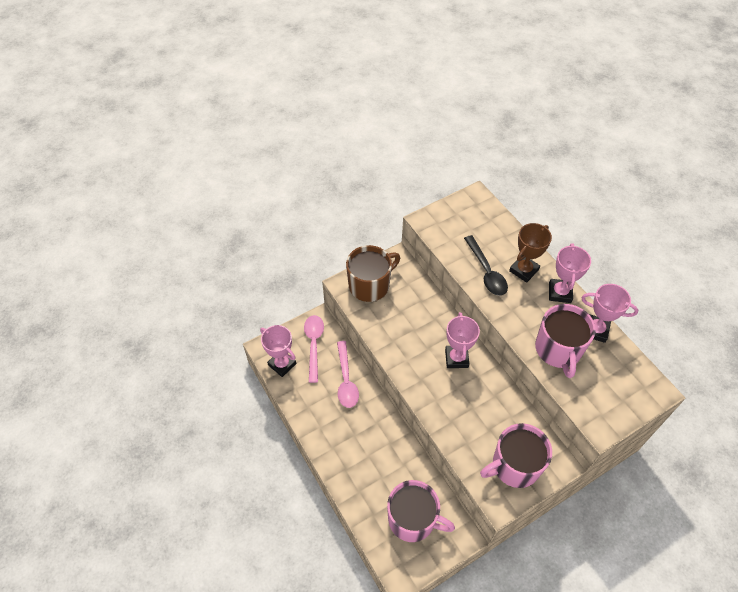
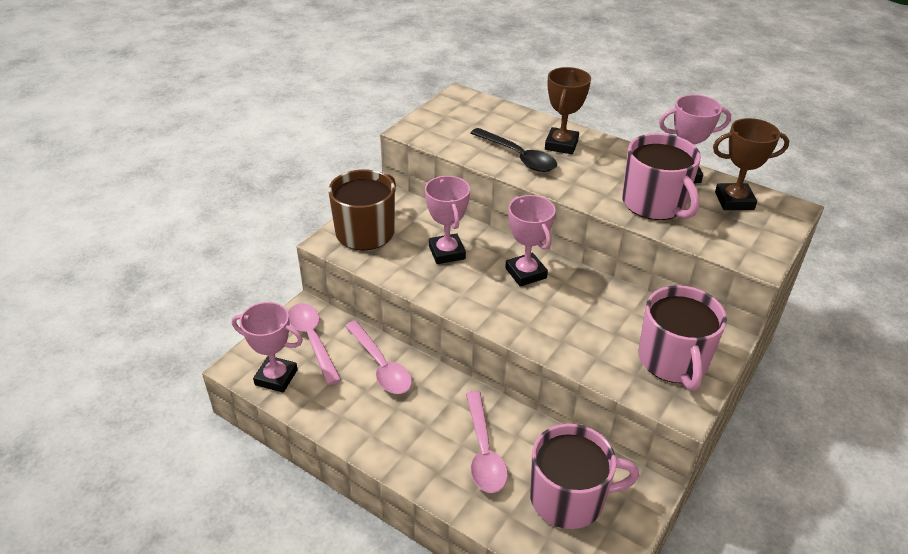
camera: 25 degrees left, 15 degrees down
(378, 467) = (484, 452): none -> pink spoon
(514, 465) = (673, 360): pink mug -> pink mug turned 45 degrees counterclockwise
(560, 293) = (617, 153): pink trophy -> pink trophy (447, 252)
(619, 368) = (734, 201): none -> brown trophy

